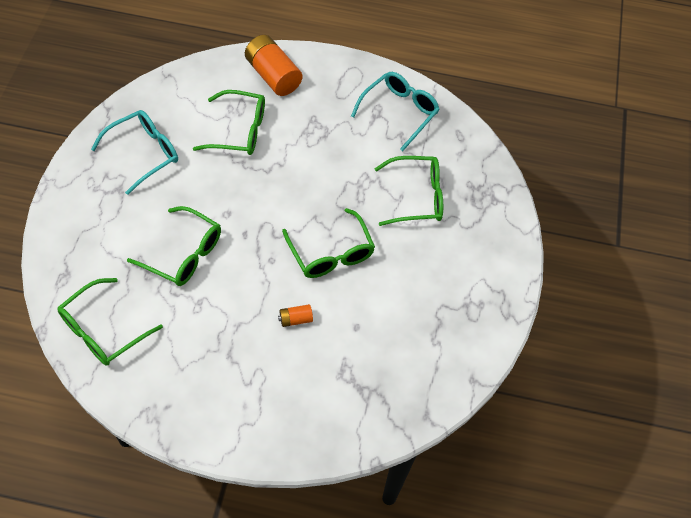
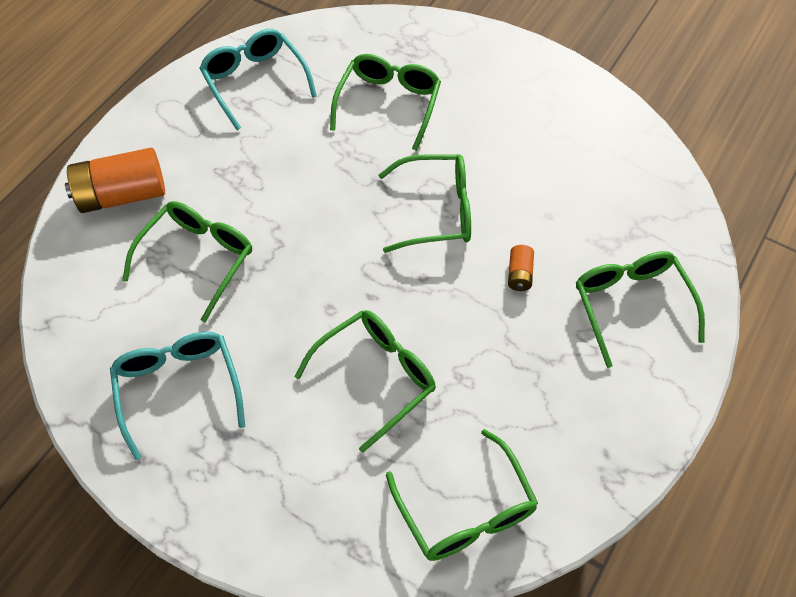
camera: 65 degrees left, 0 degrees up
(295, 400) = (631, 305): none -> green glasses

